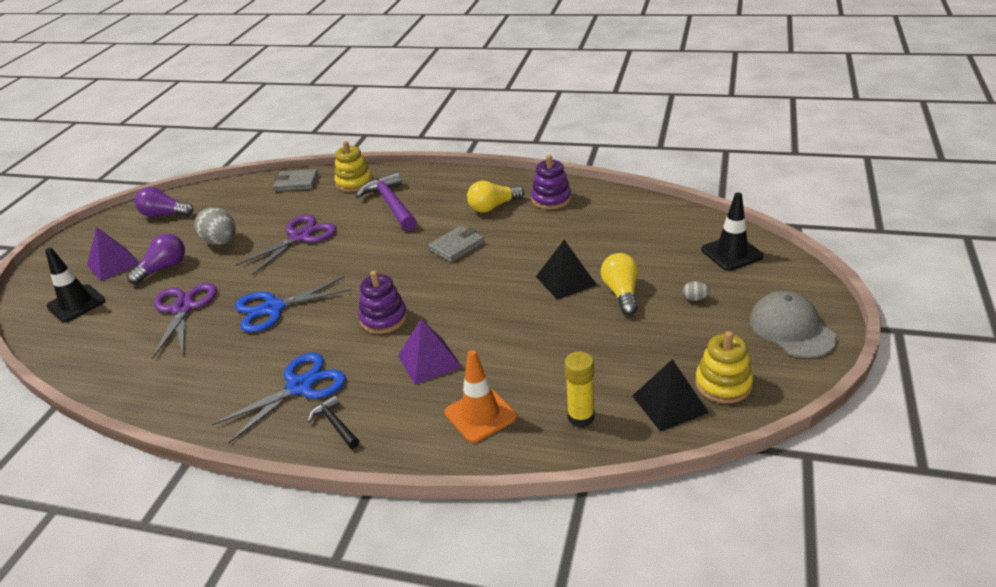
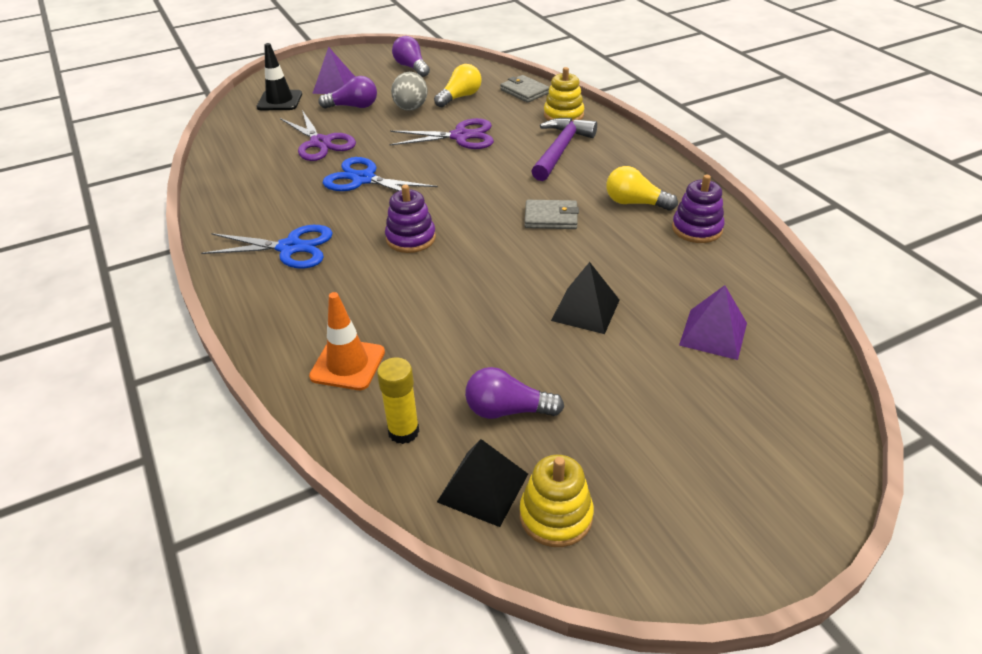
camera: 45 degrees right, 5 degrees up
(183, 308) = (320, 143): purple scissors -> purple scissors turned 105 degrees clockwise
(335, 424) = (266, 291): black hammer -> none
(429, 361) = (385, 294): purple pyramid -> purple pyramid (713, 334)
(615, 360) = (507, 410): none -> purple light bulb
(621, 293) = (612, 358): yellow light bulb -> yellow light bulb (460, 97)
(695, 298) = (670, 418): grey egg -> none
(732, 253) = (788, 406): black traffic cone -> none
(791, 329) = (715, 530): grey cap -> none

